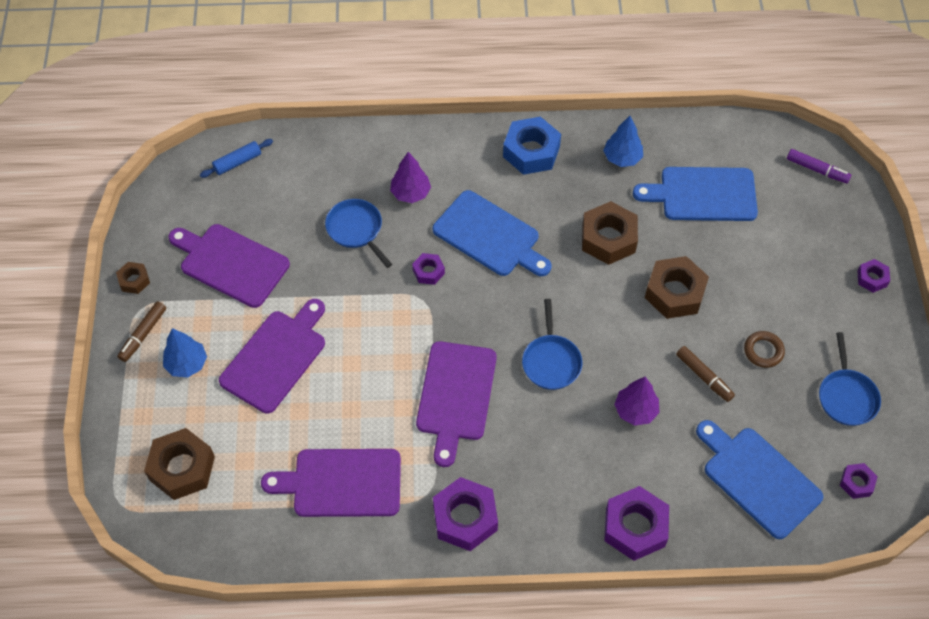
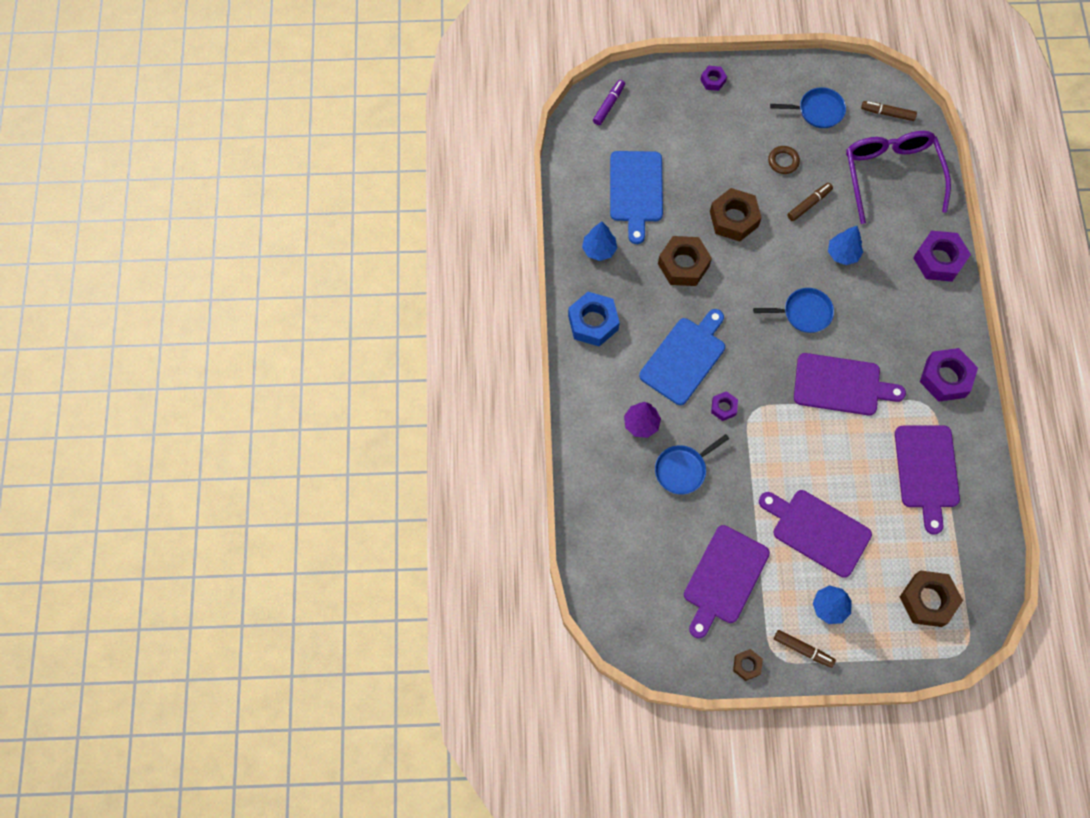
camera: 90 degrees left, 10 degrees up
(237, 162) = (609, 582): blue rolling pin -> none
(635, 410) = (842, 254): purple tree -> blue tree
(758, 479) = (891, 175): blue cutting board -> purple glasses
(856, 483) = (887, 113): purple nut -> brown marker

